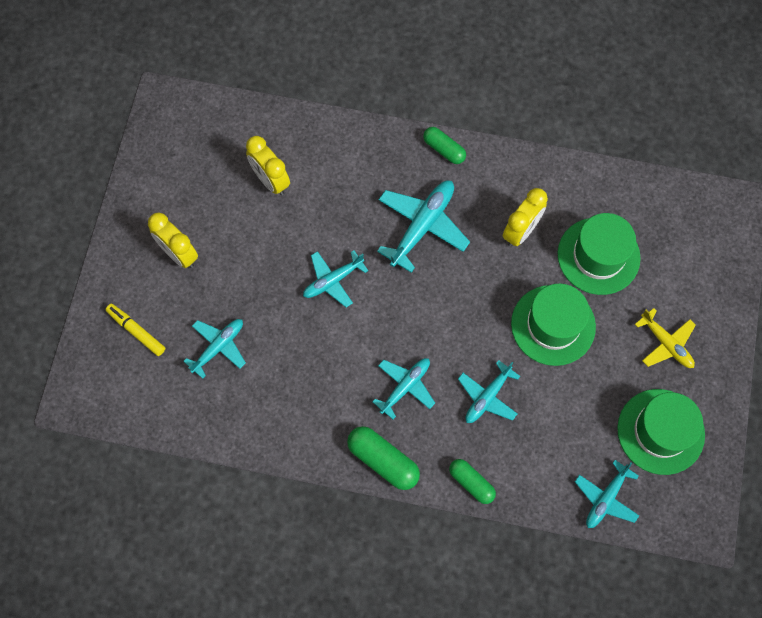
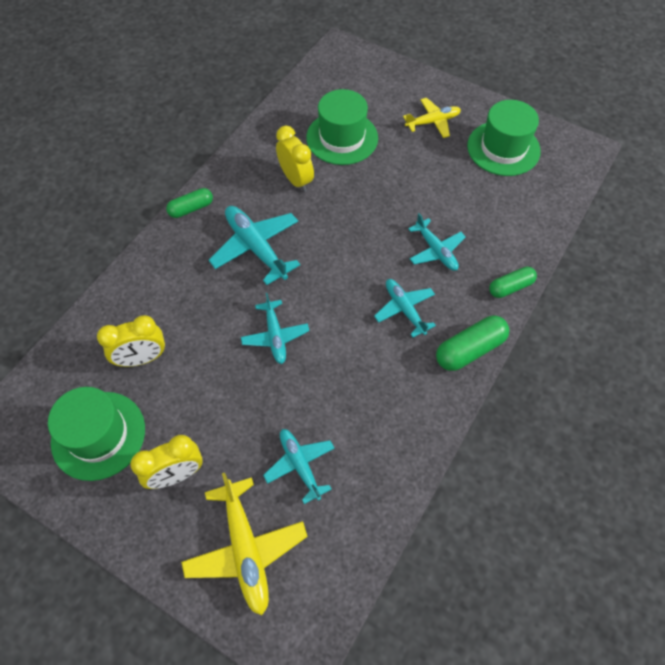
camera: 70 degrees left, 10 degrees down
(136, 331) = (245, 549): yellow marker -> yellow plane
(553, 325) = (389, 185): green hat -> green hat (98, 435)
(605, 498) = (548, 199): turquoise plane -> none

